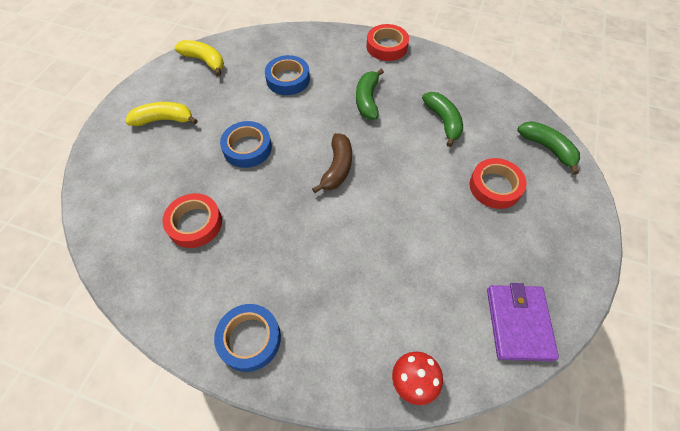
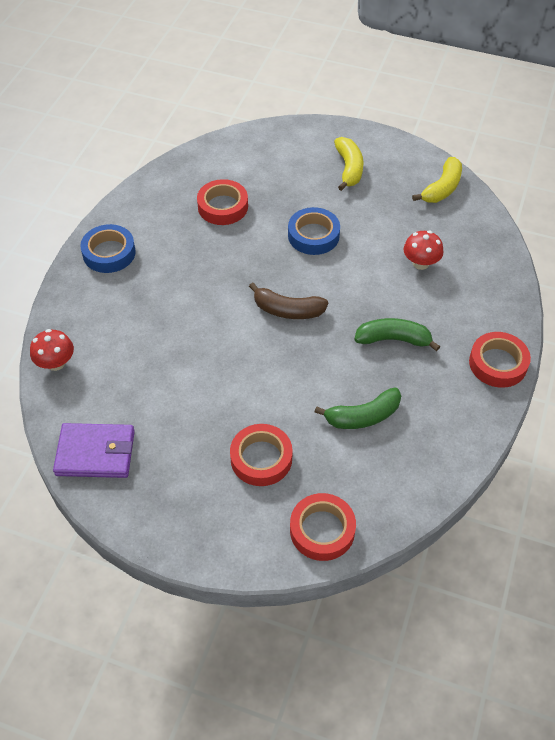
camera: 90 degrees right, 5 degrees down
(288, 79) = (420, 263): blue tape -> red mushroom
(547, 148) = (322, 530): green banana -> red tape

